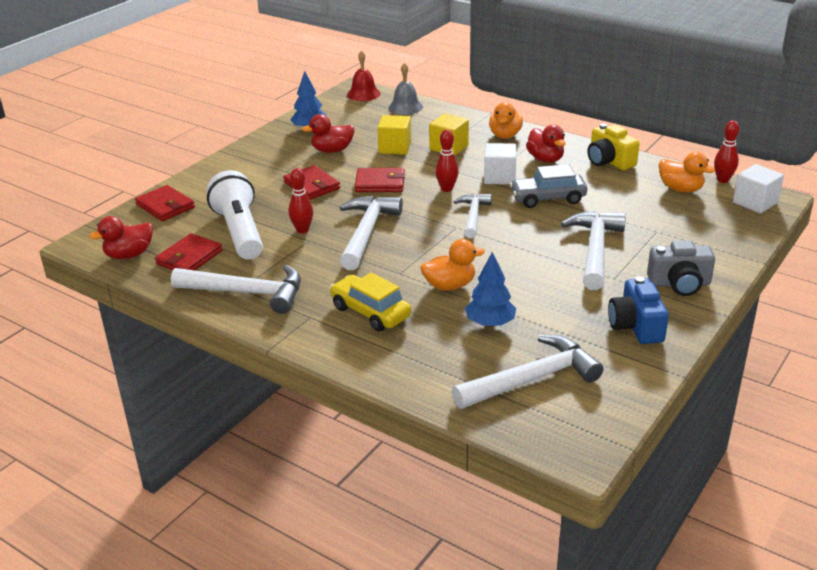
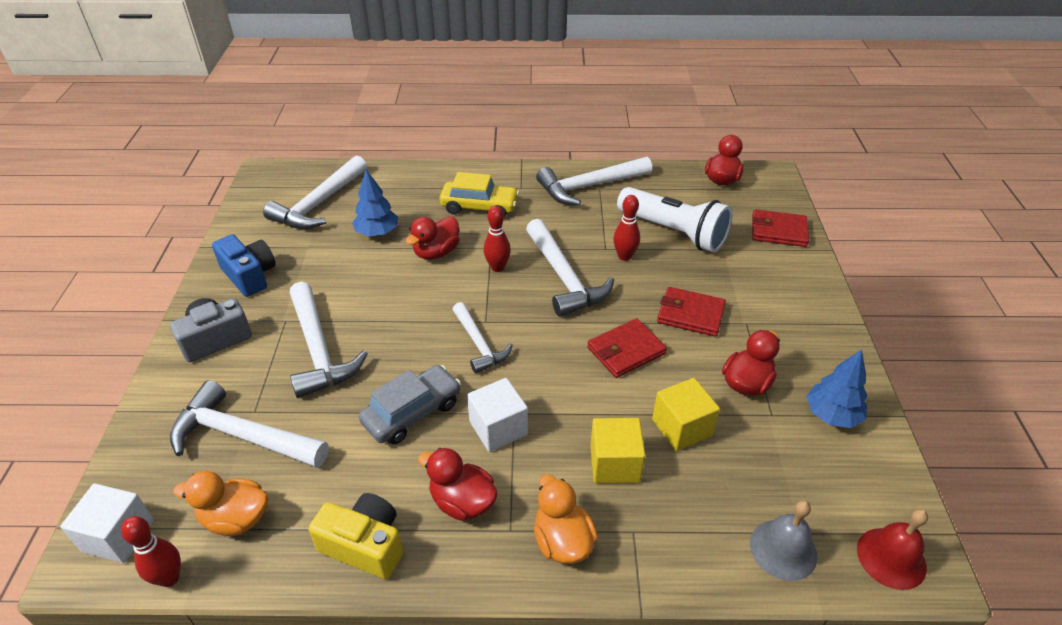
camera: 145 degrees right, 10 degrees up
(189, 257) = (675, 195): red wallet -> none
(447, 189) = (543, 375): red bowling pin -> red bowling pin (497, 267)
(449, 286) = (436, 252): orange duck -> red duck
(669, 221) = (242, 436): none -> white hammer

